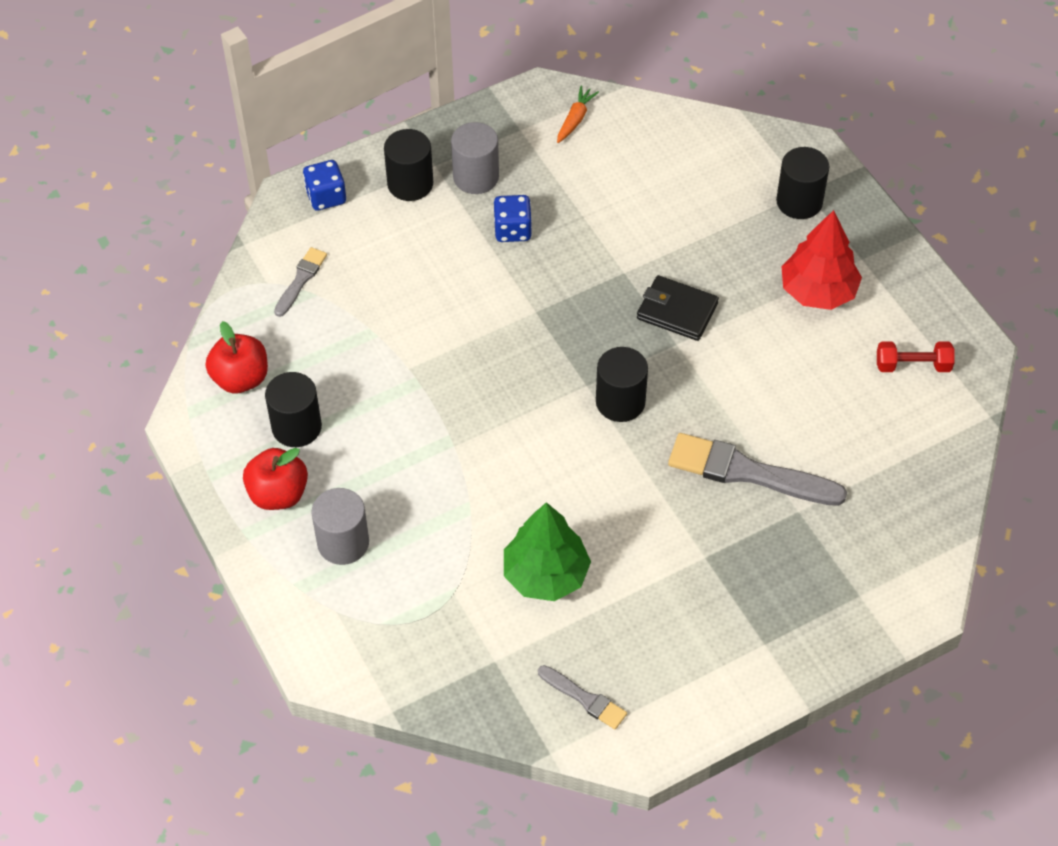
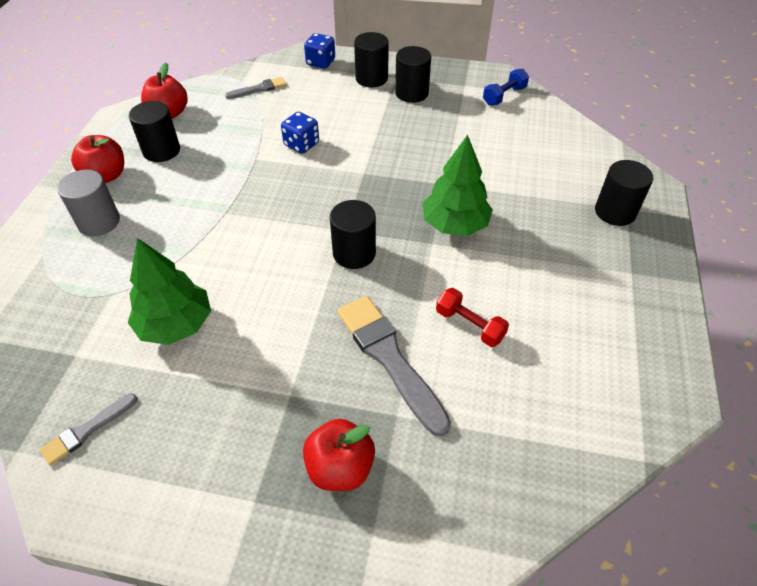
camera: 40 degrees right, 5 degrees down
(476, 177) = (411, 93): grey cylinder -> black cylinder
(512, 230) = (401, 127): blue dice -> blue dice (301, 144)
(575, 119) = (504, 96): orange carrot -> blue dumbbell
(584, 698) = (87, 430): grey brush -> grey brush turned 60 degrees clockwise
(677, 311) = (454, 225): black wallet -> green tree
(798, 577) = (340, 468): none -> red apple
(818, 291) = (574, 273): red tree -> none
(913, 365) = (606, 372): red dumbbell -> red dumbbell (469, 325)

